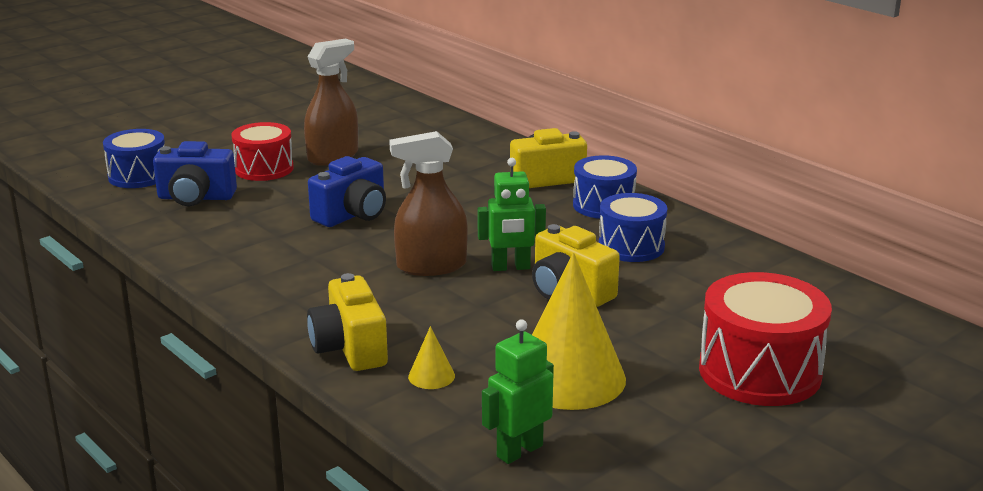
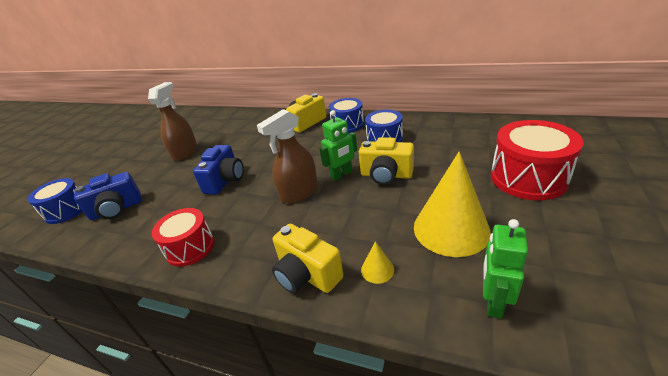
camera: 25 degrees left, 10 degrees up
(264, 169) = (149, 174): red drum -> red drum (190, 247)

